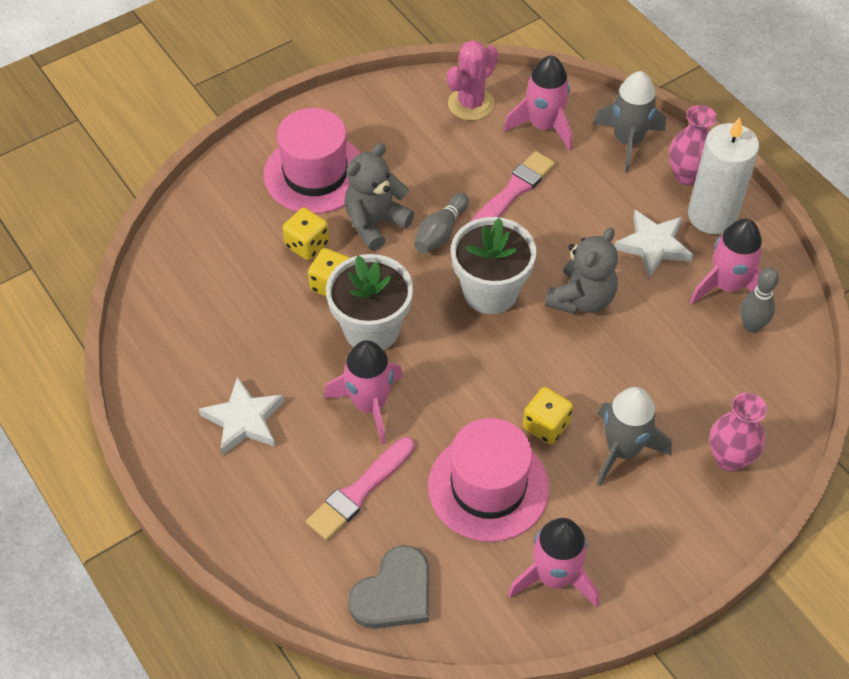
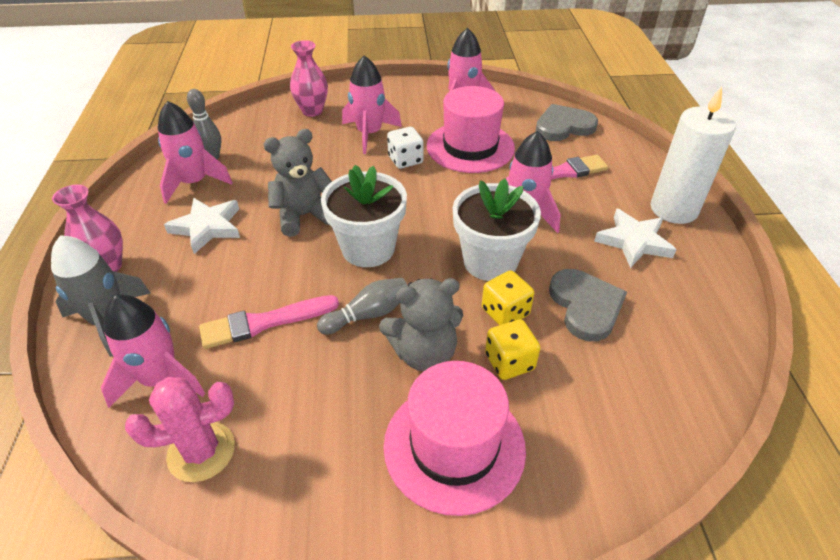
camera: 150 degrees left, 10 degrees down
(266, 321) = (585, 306): none -> grey heart
(546, 425) = (405, 160): yellow dice -> white dice
(622, 450) = (369, 134): grey rocket -> pink rocket
(712, 215) = (136, 228): white candle -> white candle (673, 209)

